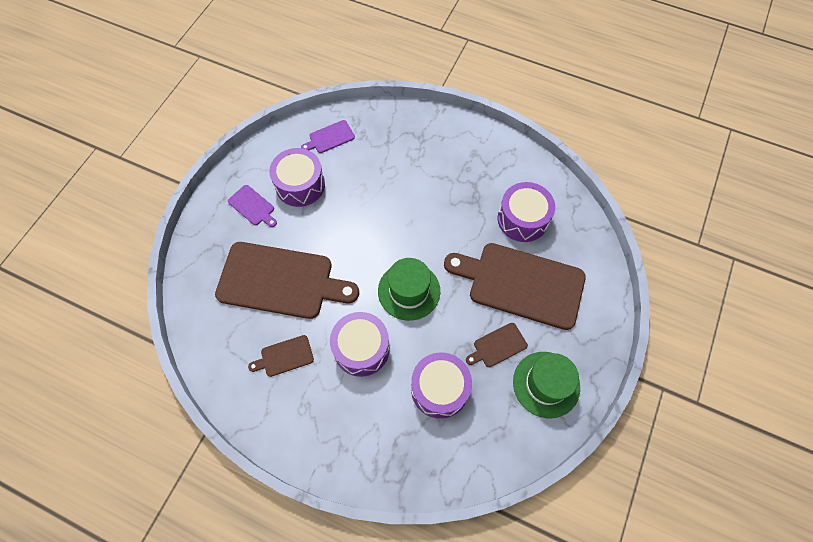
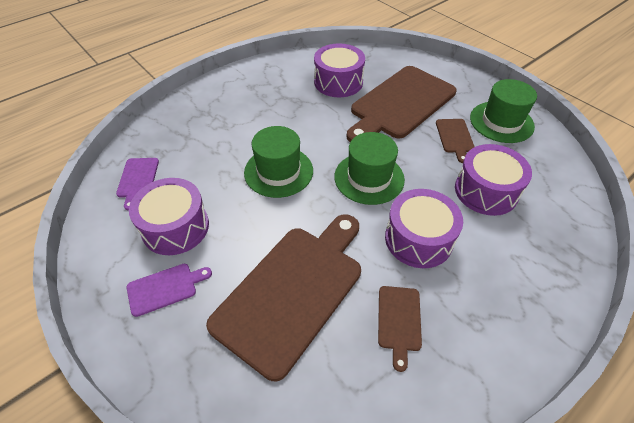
camera: 65 degrees left, 15 degrees down
(383, 223) = (278, 171): none -> green hat

